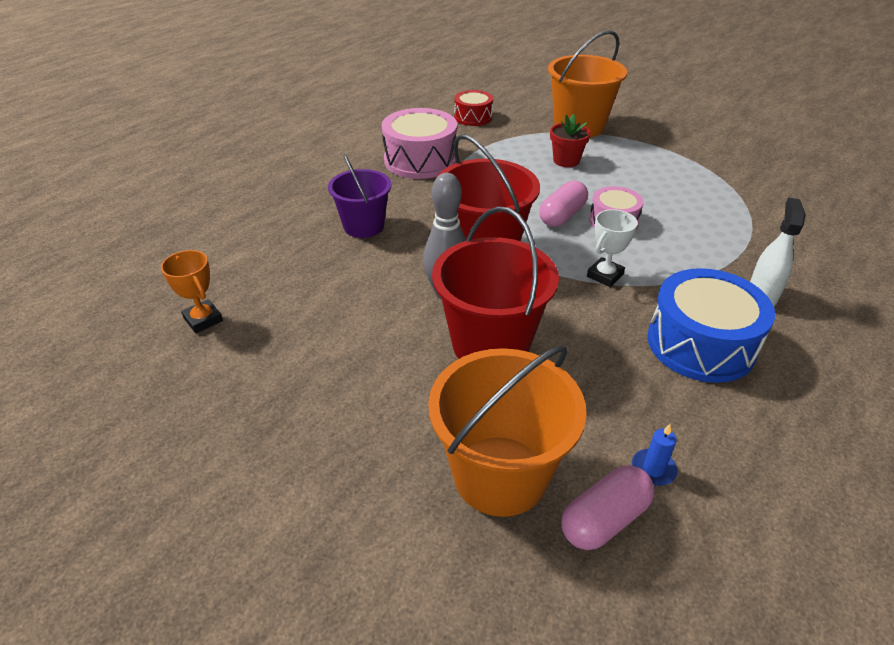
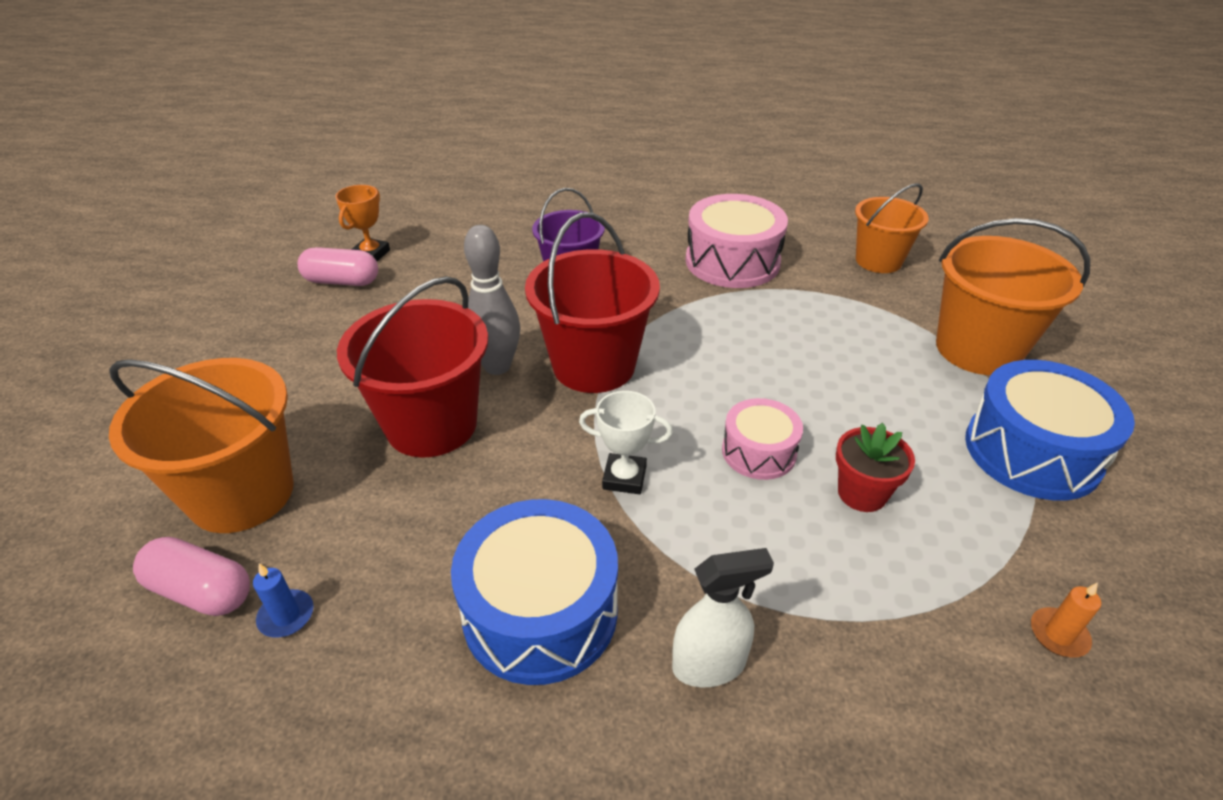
camera: 60 degrees right, 0 degrees up
(473, 117) = (878, 261): red drum -> orange bucket
(562, 216) = (725, 402): pink capsule -> pink capsule (342, 281)
(566, 161) = (866, 366): red flower pot -> red flower pot (862, 493)
(664, 148) = (1032, 451): none -> blue drum
(777, 193) = (1058, 634): none -> orange candle

